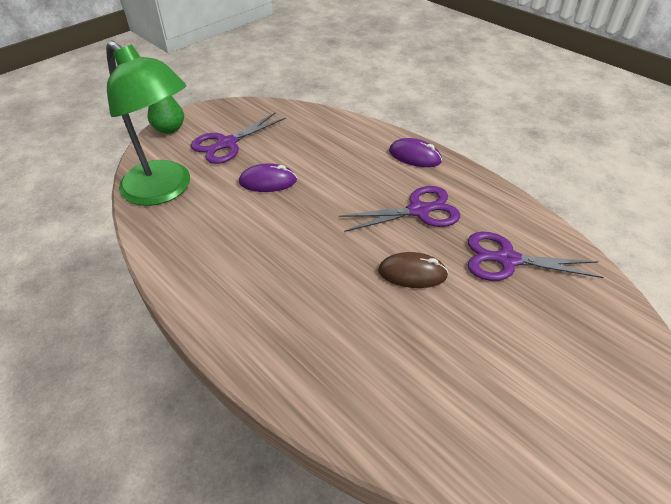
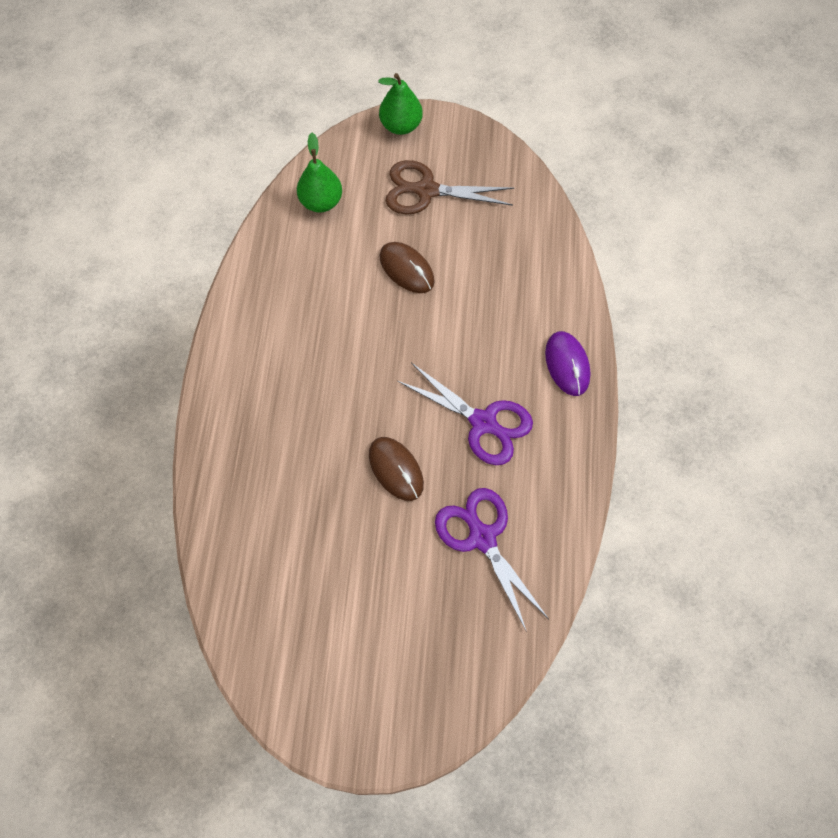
camera: 50 degrees right, 20 degrees up
(165, 190) = (321, 202): green lamp -> green pear
(227, 144) = (426, 190): purple scissors -> brown scissors
(268, 181) = (406, 269): purple mouse -> brown mouse

